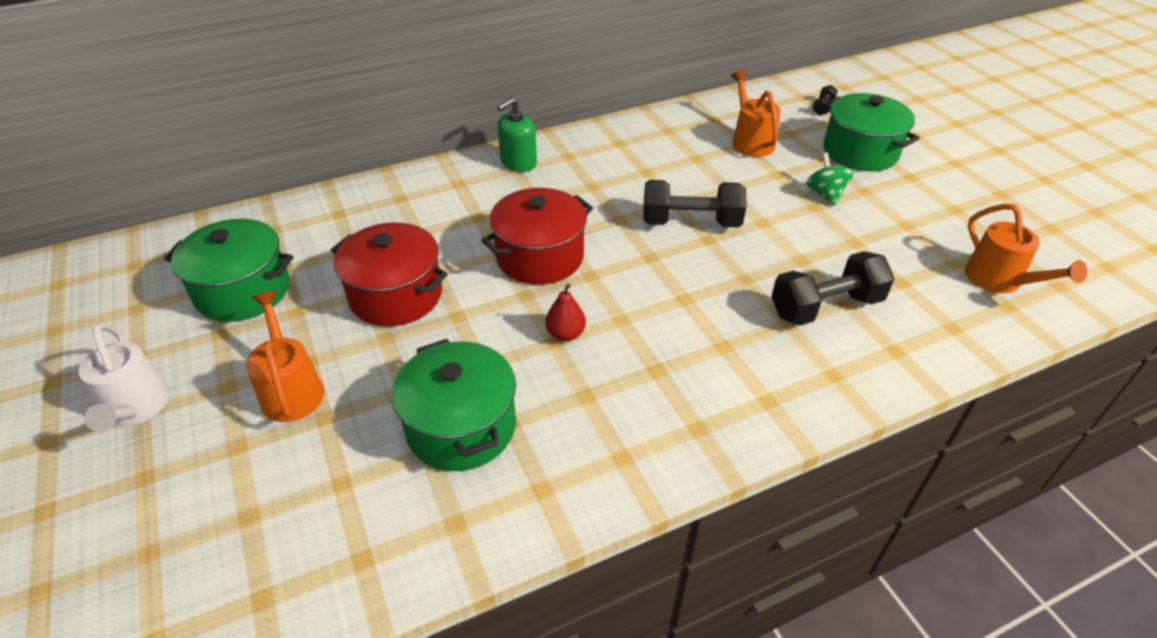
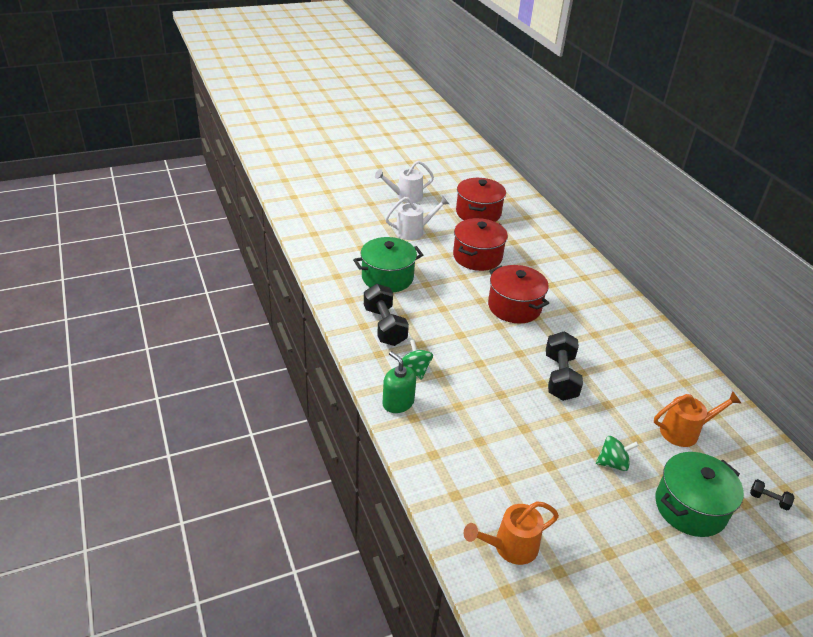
camera: 90 degrees right, 5 degrees down
(243, 291) = (478, 213): green pot -> red pot
(291, 389) = (414, 231): orange watering can -> white watering can
(518, 163) = (615, 302): green soap dispenser -> green soap dispenser (398, 403)
(565, 334) = (448, 313): red pear -> none
(722, 374) = (416, 369): none -> green spinning top
(825, 307) = (474, 429): black dumbbell -> black dumbbell (384, 326)

